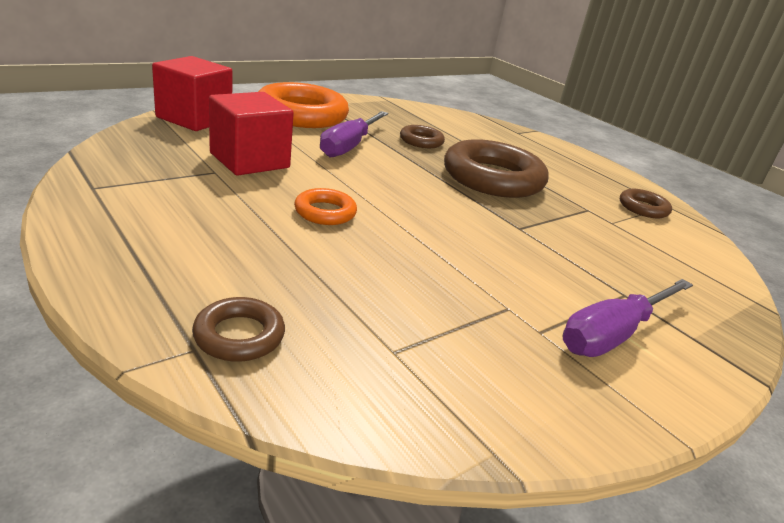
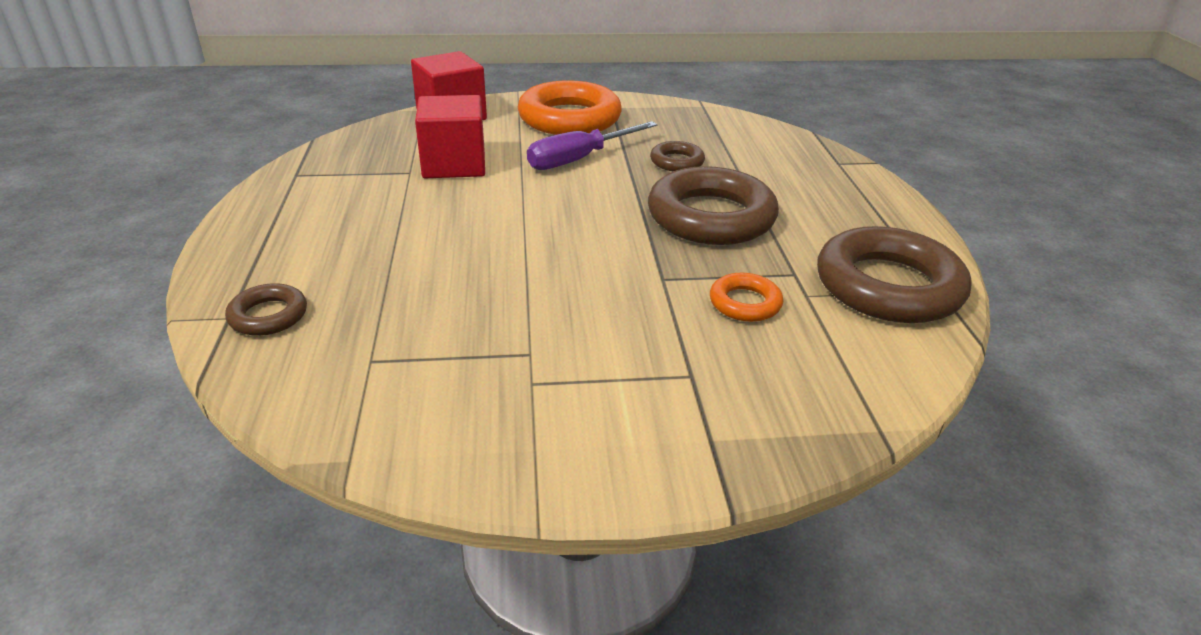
camera: 35 degrees right, 5 degrees up
(325, 212) = (464, 226): orange ring -> orange ring (745, 303)
(614, 334) = (612, 408): purple screwdriver -> none
(643, 208) = (888, 286): brown ring -> brown ring, size x2.09

